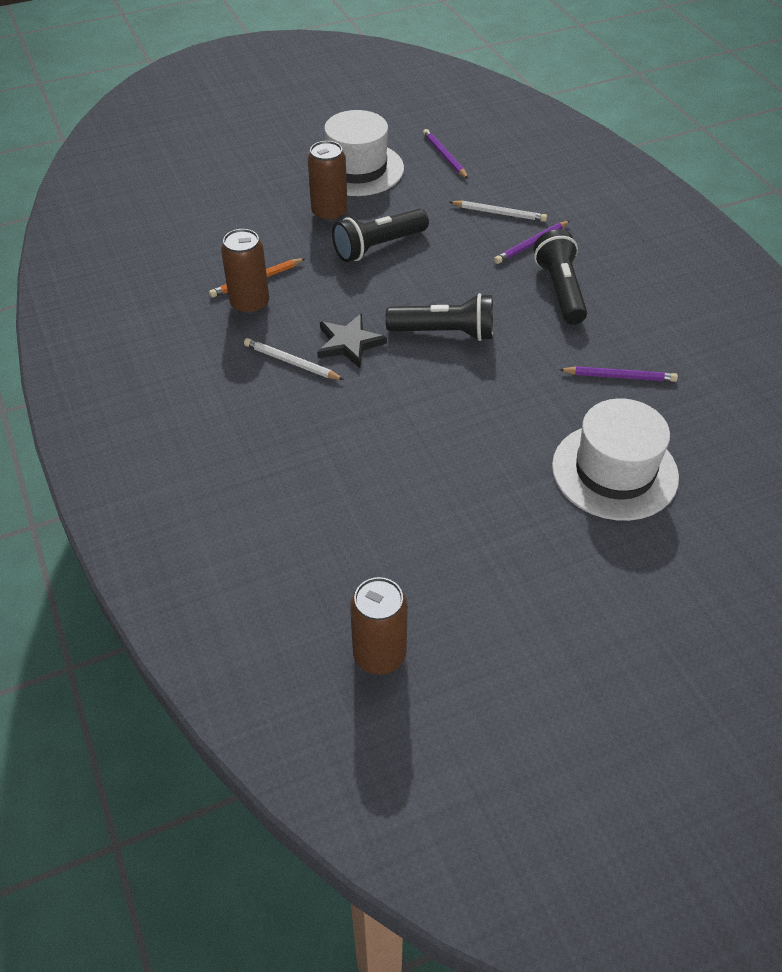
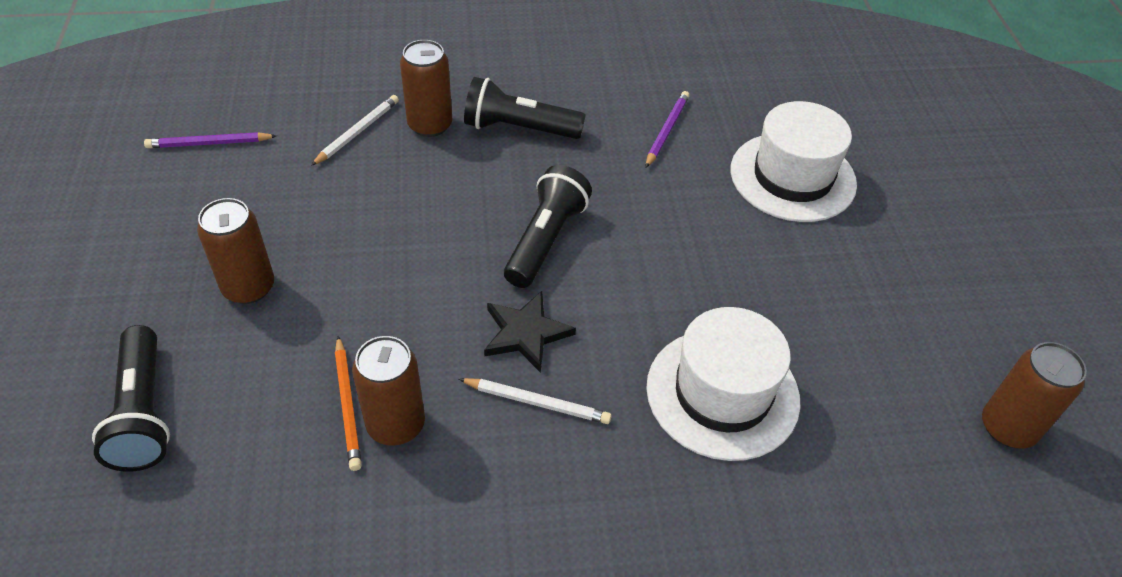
camera: 75 degrees left, 0 degrees up
(291, 362) = (537, 402): white pencil -> white pencil turned 120 degrees counterclockwise
(357, 169) = (170, 233): white hat -> white hat (722, 393)
(378, 247) = (353, 256): black flashlight -> black flashlight (143, 413)
(531, 244) = (430, 125): purple pencil -> brown can

